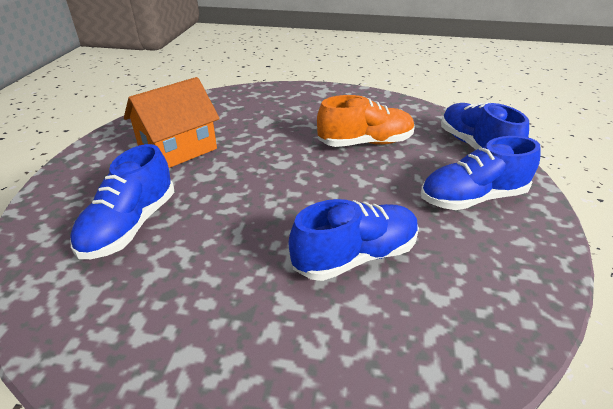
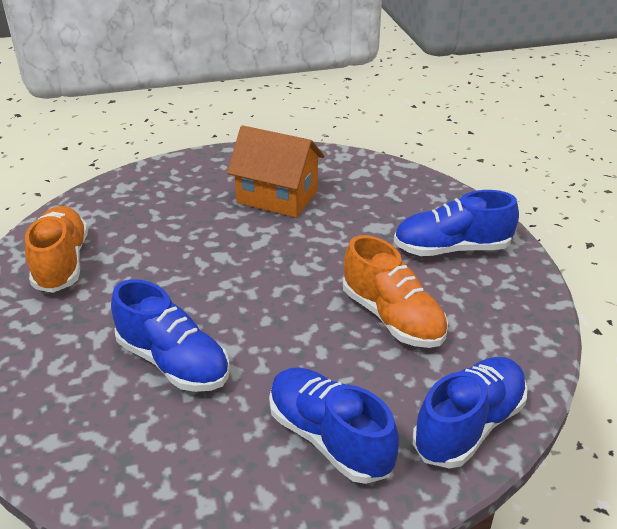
camera: 65 degrees right, 0 degrees up
(130, 226) = (152, 221): blue shoe -> blue shoe (451, 249)
(131, 312) = (62, 263): none -> orange shoe

